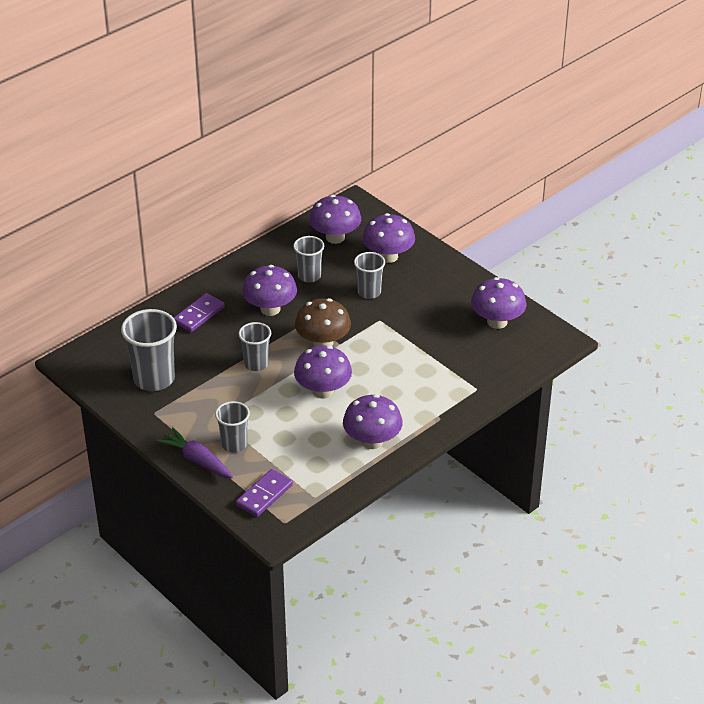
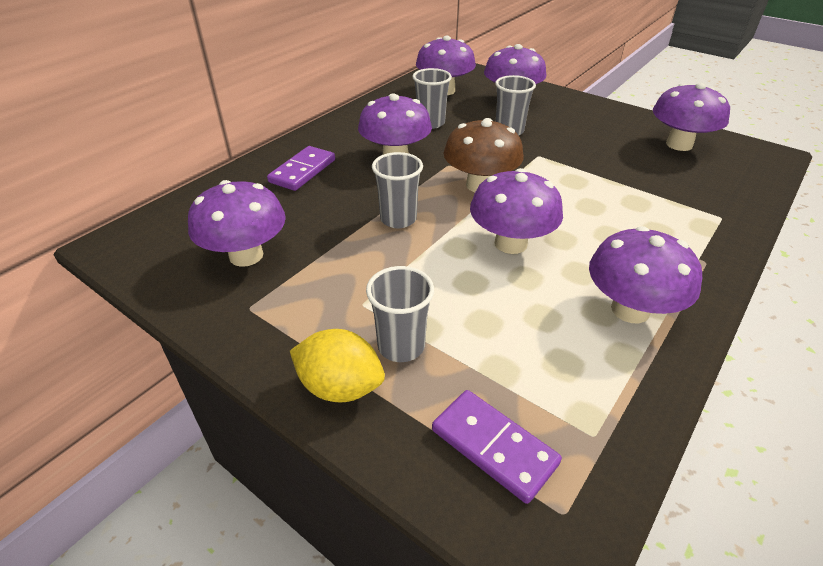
camera: 10 degrees left, 0 degrees up
(154, 379) = (246, 255): grey cup -> purple mushroom
(197, 460) = (340, 387): purple carrot -> yellow lemon
(264, 495) = (493, 447): purple domino -> purple domino turned 75 degrees counterclockwise

